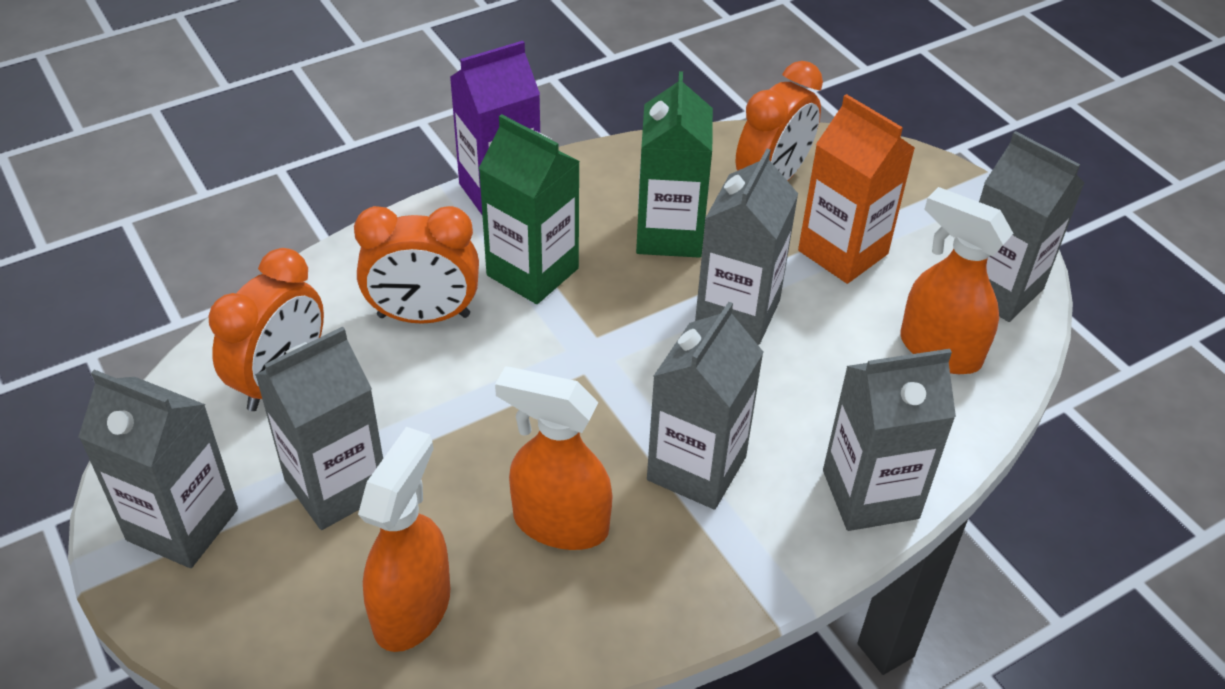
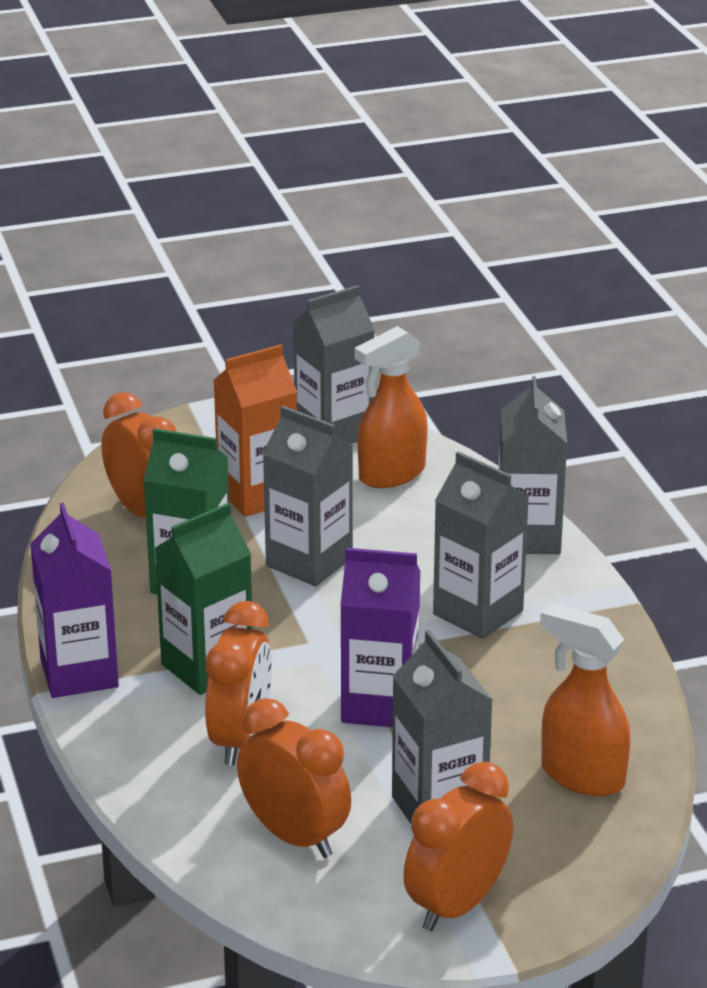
camera: 75 degrees left, 15 degrees down
(182, 524) = (457, 905): grey carton -> orange clock
(502, 410) = (380, 705): none -> purple carton
(559, 523) = (515, 690): orange spray bottle -> none

